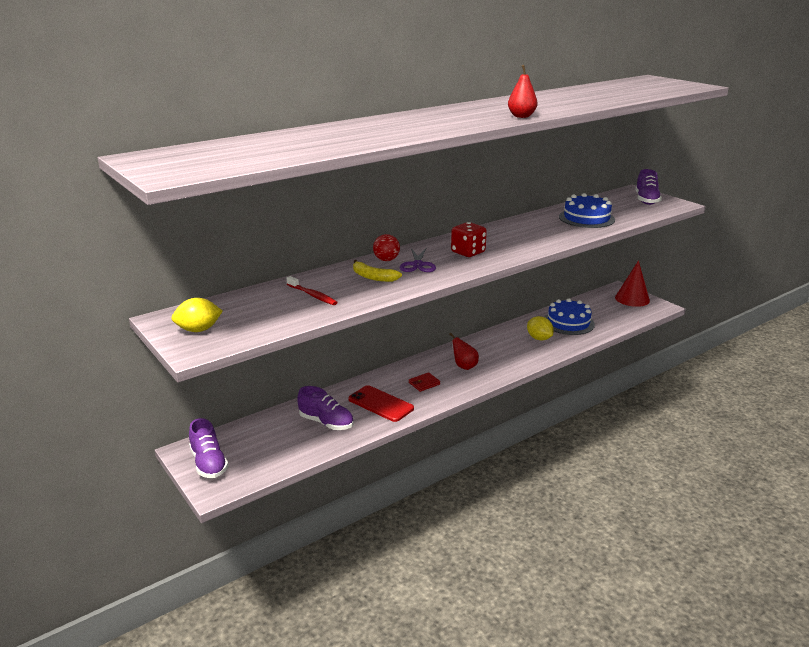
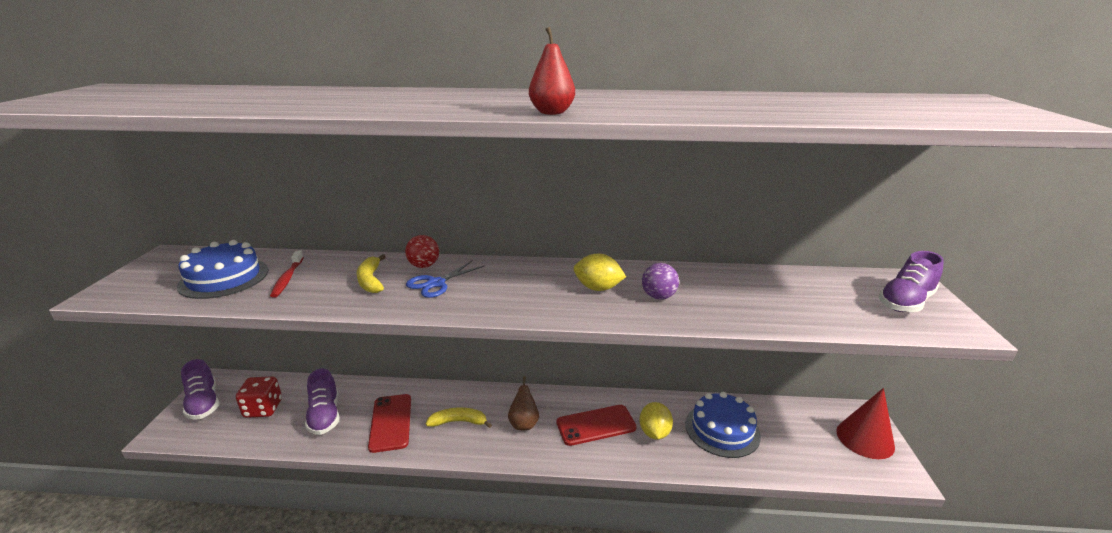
camera: 40 degrees right, 0 degrees up
(199, 330) = (154, 275): yellow lemon -> yellow lemon (598, 288)
(209, 463) = (204, 403): purple shoe -> purple shoe turned 45 degrees counterclockwise
(417, 265) = (436, 283): purple scissors -> blue scissors
(424, 383) = (459, 422): red wallet -> yellow banana
(464, 366) = (524, 423): red pear -> brown pear
(468, 252) = (513, 289): red dice -> red dice (263, 409)
(504, 349) = (596, 425): none -> red phone
(546, 231) = (658, 297): none -> purple ball
(586, 218) = (752, 298): blue cake -> blue cake (224, 278)

